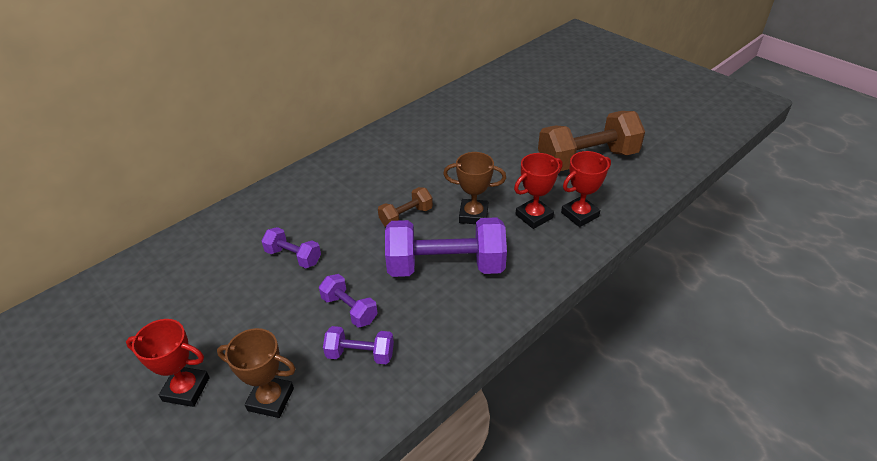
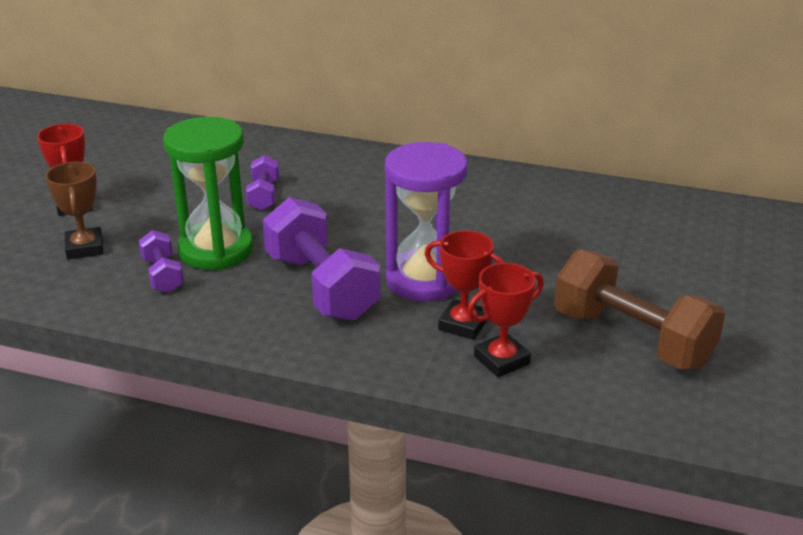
camera: 60 degrees right, 10 degrees down
(349, 309) = (216, 250): purple dumbbell -> green hourglass
(406, 217) = (380, 237): brown dumbbell -> none
(473, 215) = (424, 280): brown trophy -> purple hourglass
(579, 214) = (501, 360): red trophy -> red trophy turned 60 degrees counterclockwise

